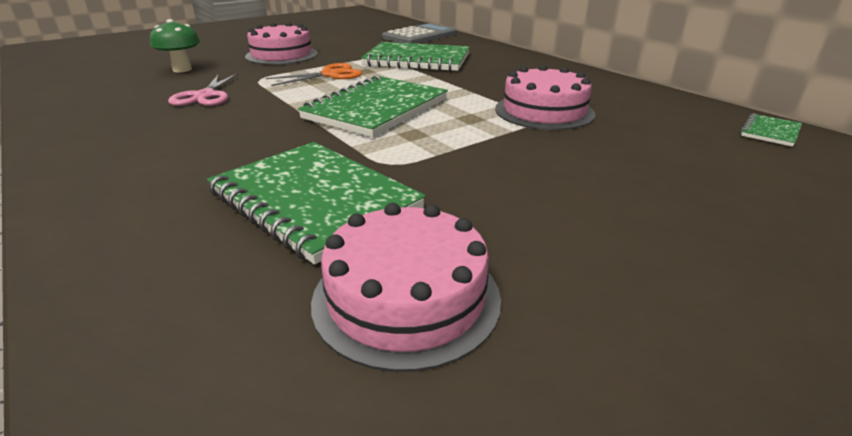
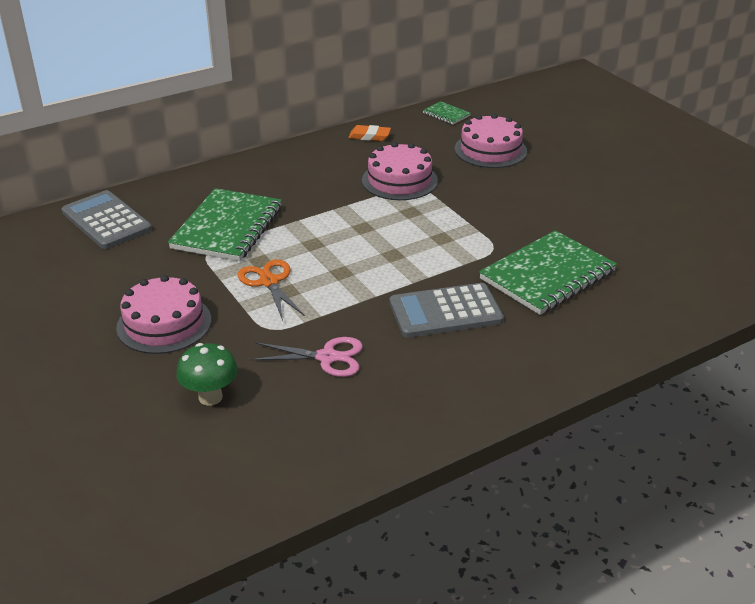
camera: 85 degrees left, 5 degrees up
(252, 138) = (445, 312): none -> grey calculator
(376, 109) = (384, 253): green notebook -> none
(406, 297) = (632, 246): pink cake -> pink cake (490, 150)
(643, 95) = (369, 136): none -> orange eraser

